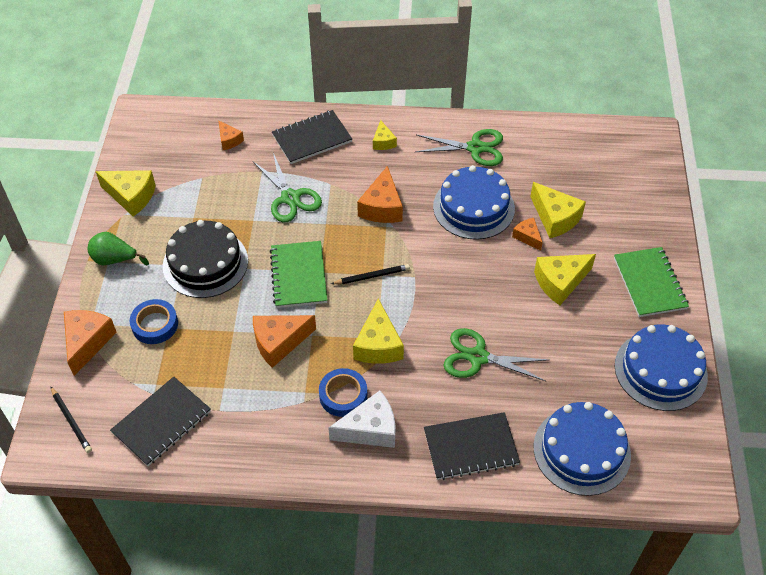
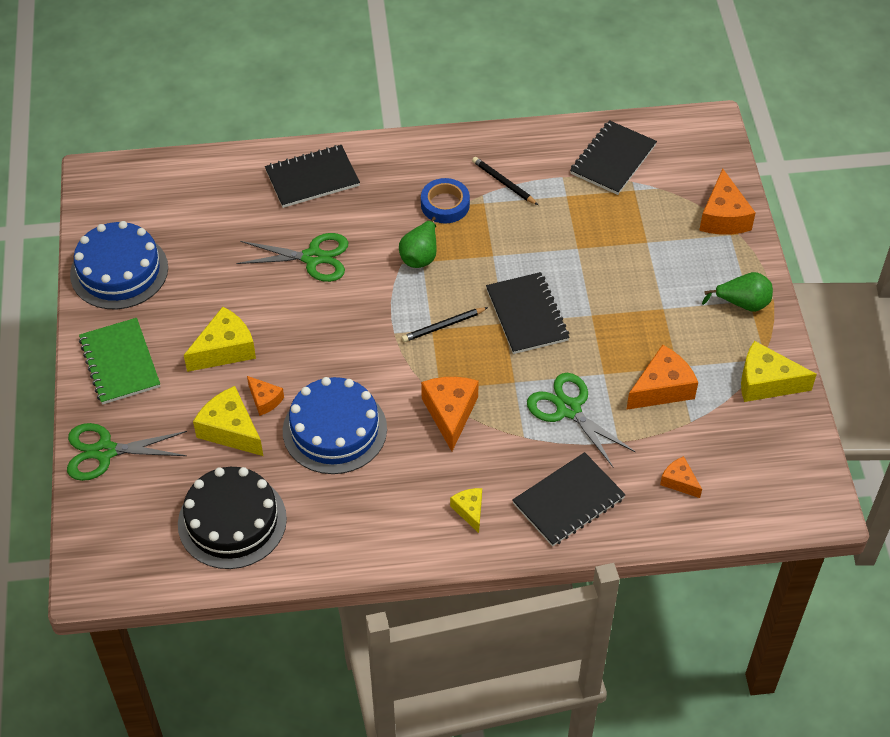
camera: 170 degrees right, 0 degrees up
(71, 421) = (699, 149): black pencil -> black pencil (503, 182)
(155, 324) = (662, 243): blue tape -> none
(205, 263) = (638, 314): black cake -> black cake (232, 521)
(279, 342) = (525, 243): orange cheese -> orange cheese (662, 388)
(298, 276) = (527, 315): green notebook -> black notebook
(370, 429) = (411, 180): white cheese -> none
(378, 344) = (420, 255): yellow cheese -> green pear
(475, 148) = (341, 520): green scissors -> green scissors (105, 451)
(581, 450) = (205, 189): blue cake -> none

